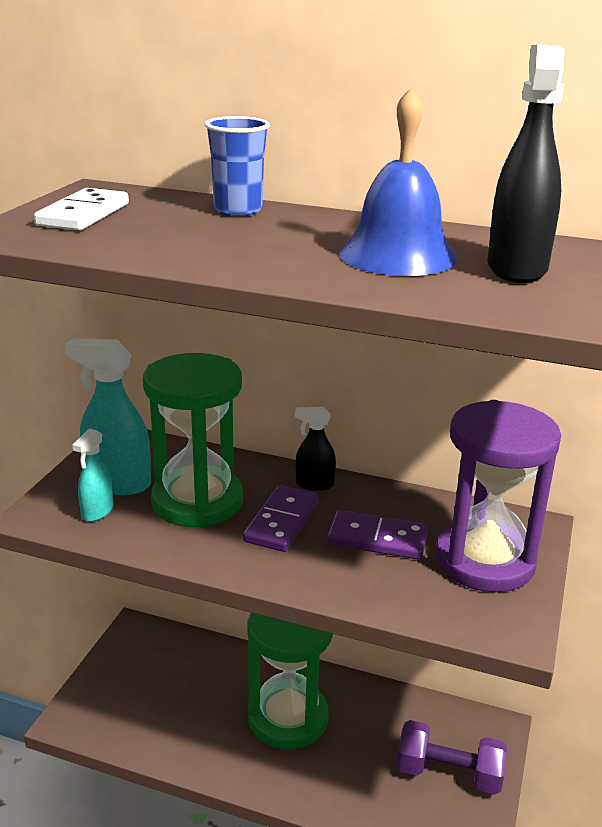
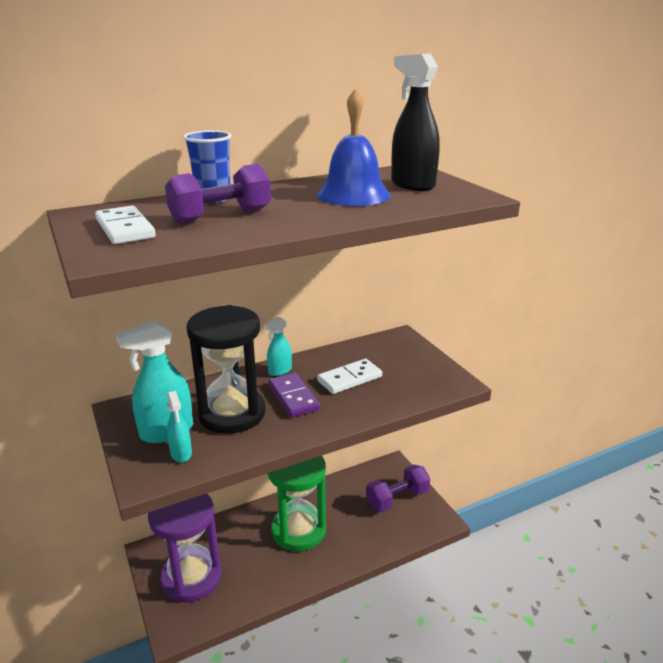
camera: 45 degrees left, 0 degrees up
(191, 231) = (221, 216): none -> purple dumbbell
(197, 501) = (232, 413): green hourglass -> black hourglass
(314, 484) = (279, 371): black spray bottle -> turquoise spray bottle
(377, 539) = (349, 379): purple domino -> white domino
(485, 561) = (405, 362): purple hourglass -> purple hourglass (191, 577)

